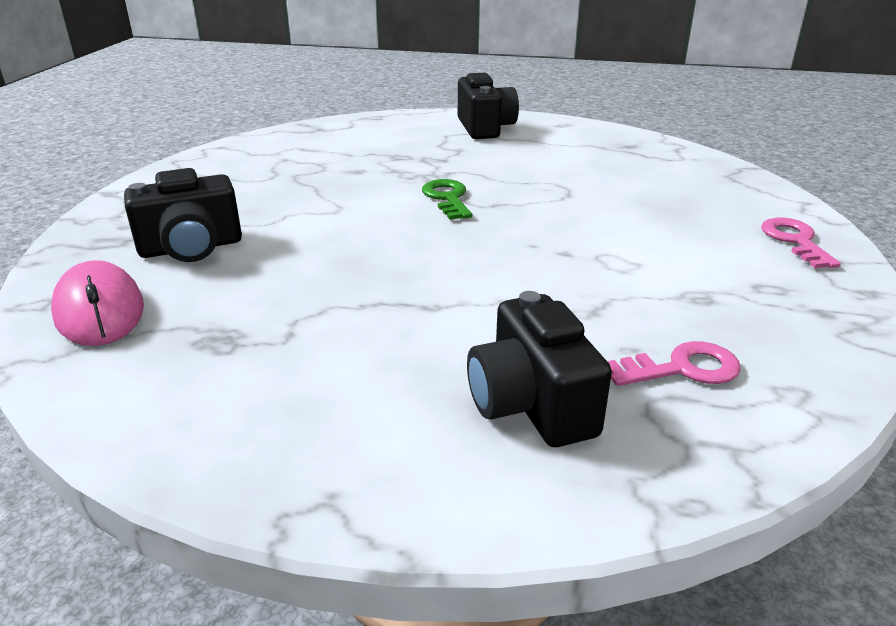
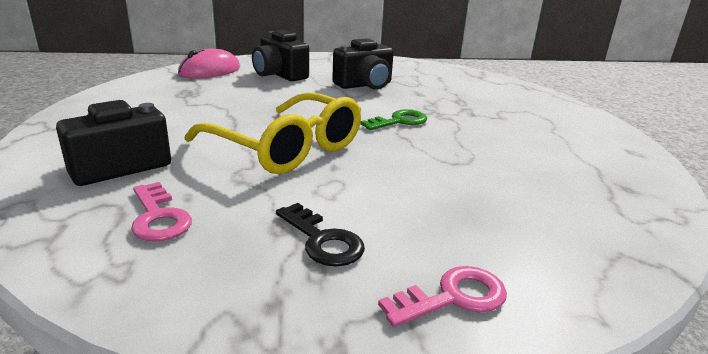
camera: 70 degrees right, 5 degrees down
(485, 128) = (566, 122): black camera -> black camera (365, 85)
(503, 274) = (285, 147): none -> yellow glasses
(722, 279) = (322, 240): none -> black key

